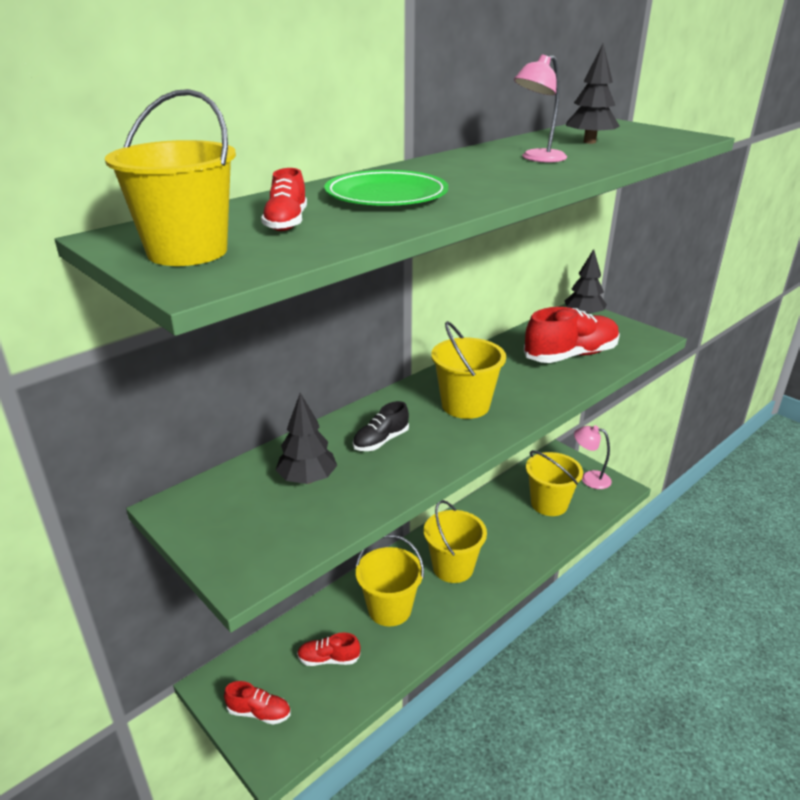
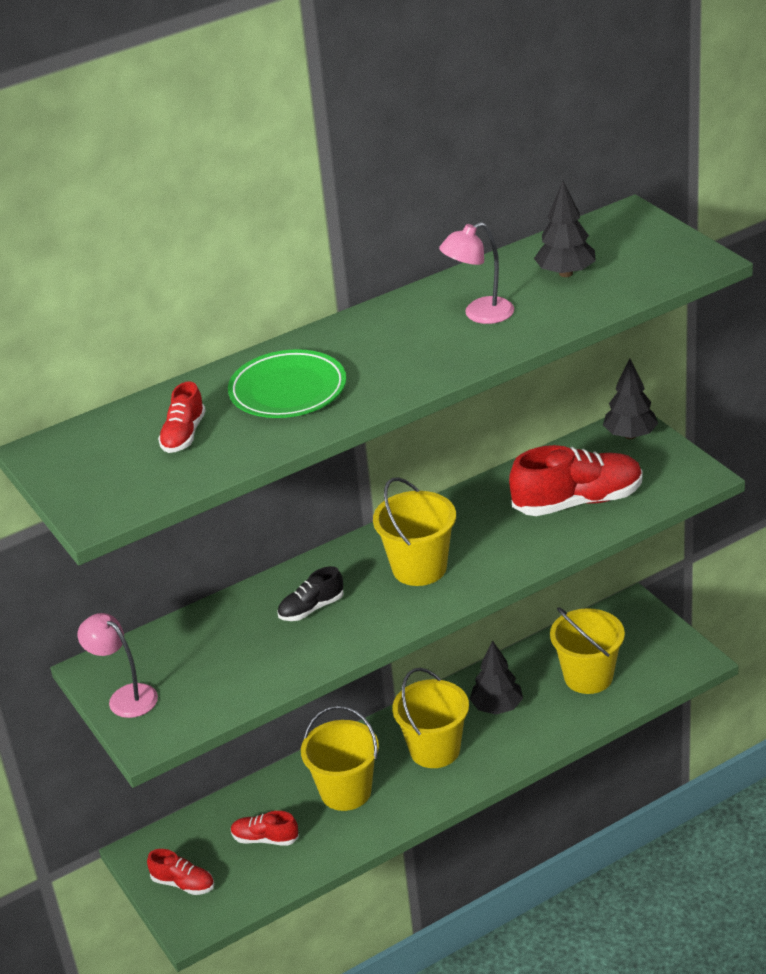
camera: 15 degrees right, 5 degrees up
(187, 251) = (95, 476): yellow bucket -> none
(307, 479) = (225, 648): black tree -> black tree (497, 707)
(589, 478) = (659, 644): pink lamp -> pink lamp (125, 696)

